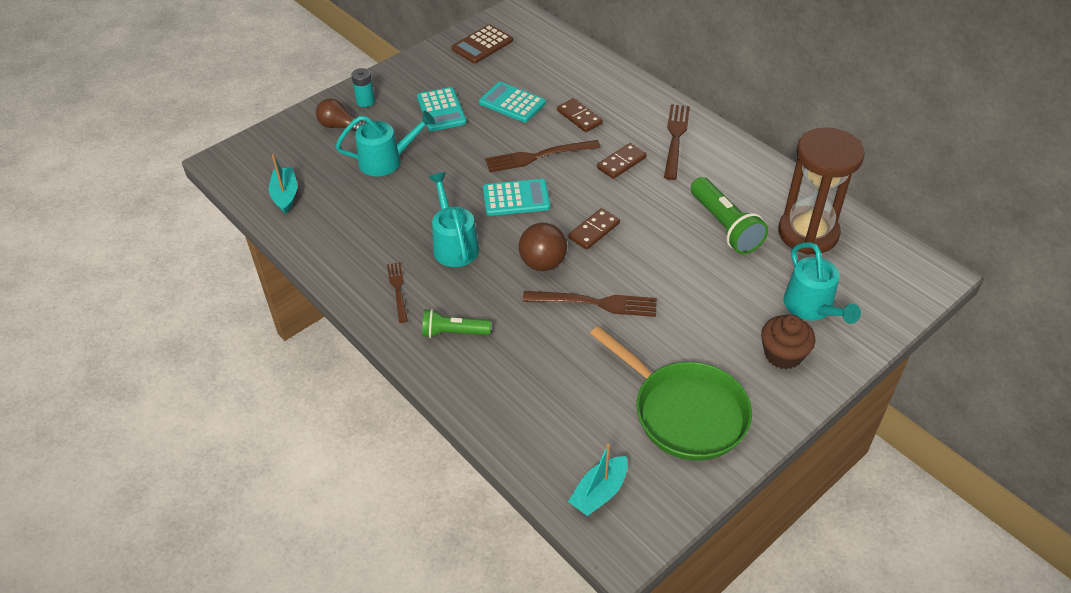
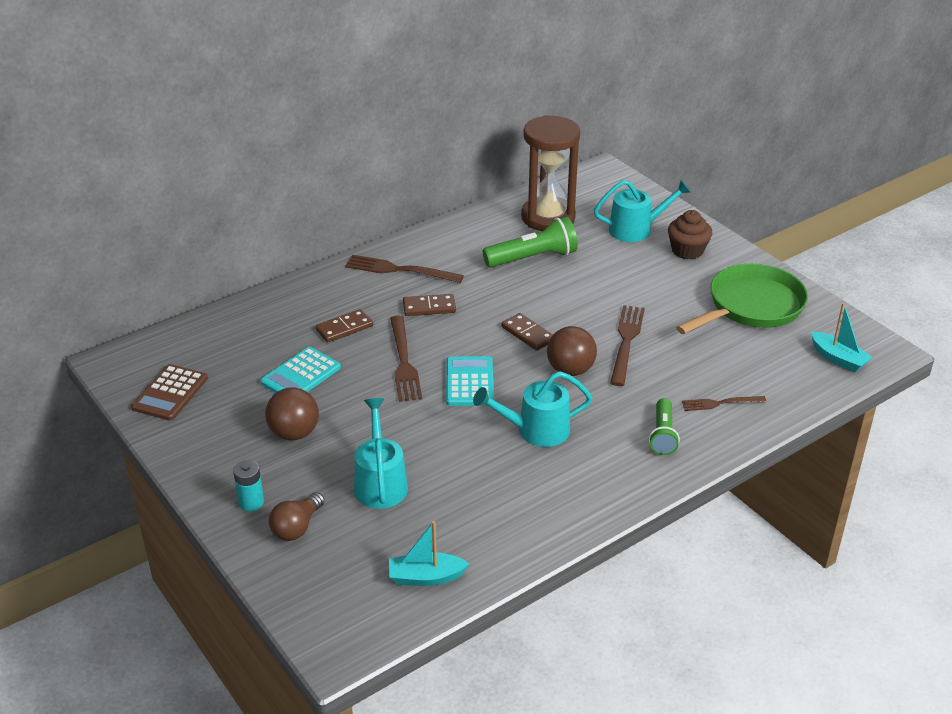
camera: 85 degrees left, 10 degrees down
(397, 289) = (600, 475): brown fork -> brown fork (719, 403)
(441, 110) = (294, 433): turquoise calculator -> brown ball
(482, 45) = (170, 393): brown calculator -> brown calculator turned 60 degrees clockwise
(621, 163) = (429, 307): brown domino -> brown domino turned 60 degrees counterclockwise

